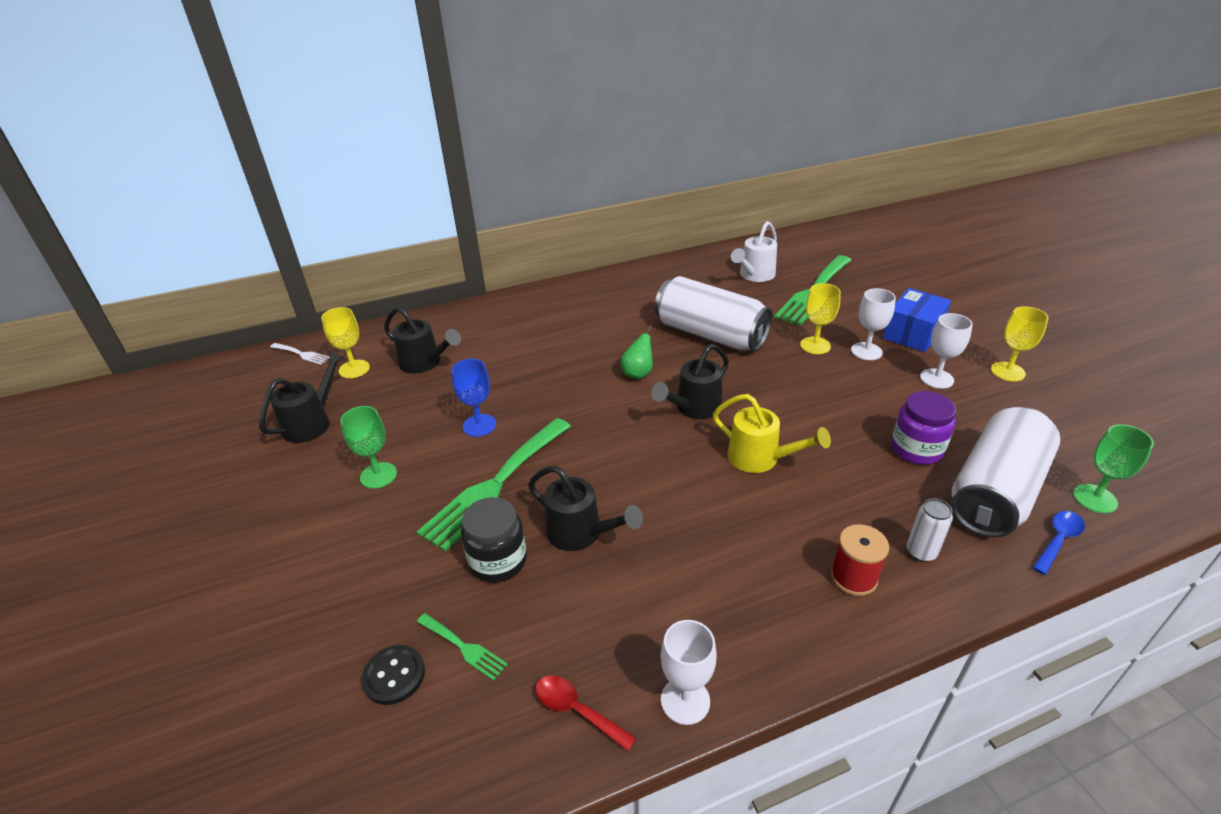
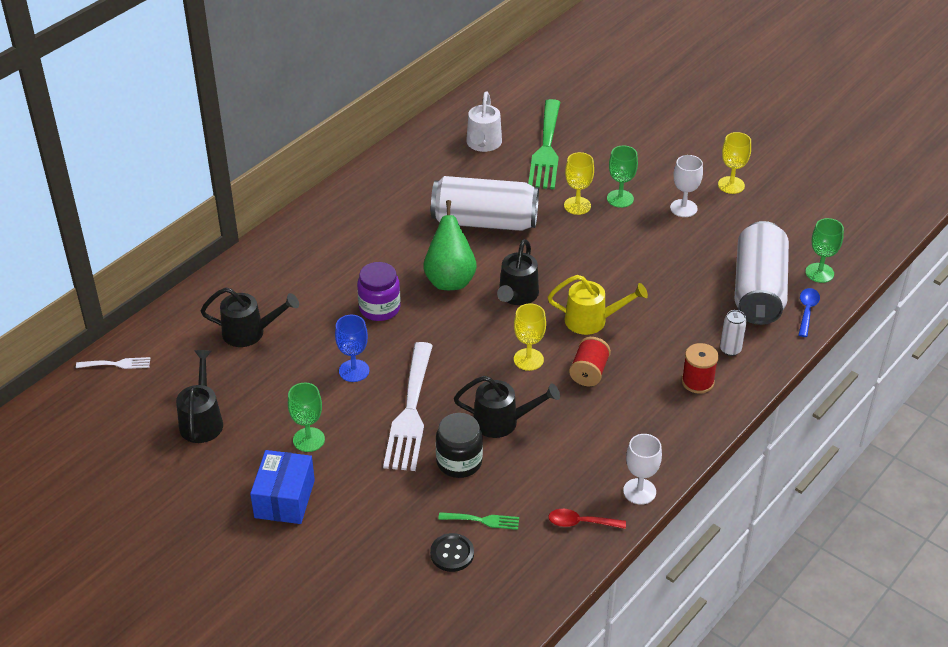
camera: 30 degrees left, 5 degrees up
(354, 369) = (187, 361): yellow goblet -> yellow goblet (528, 359)
(495, 485) = (410, 412): green fork -> white fork
(638, 373) = (450, 280): green pear -> green pear, size x1.74
(719, 514) = (589, 372): none -> red spool
(866, 351) = (620, 199): white goblet -> green goblet
(912, 334) = (647, 170): blue box -> blue box (284, 499)
(916, 449) = (695, 274): purple jar -> purple jar (379, 308)

